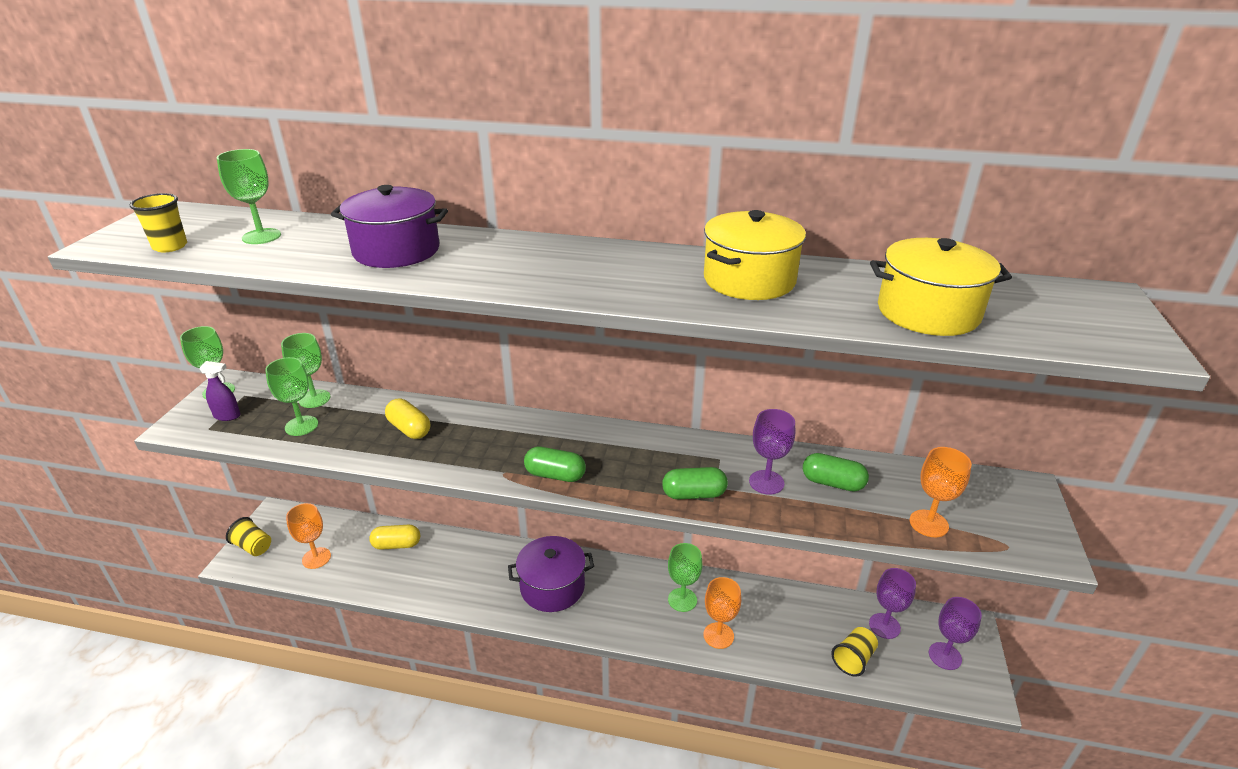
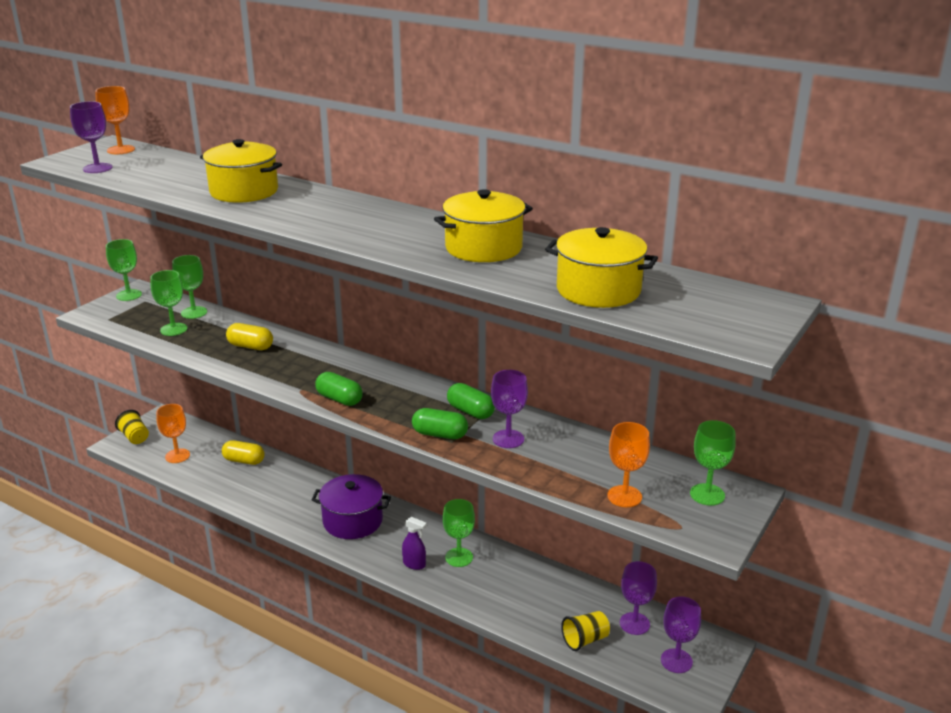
camera: 20 degrees right, 5 degrees down
(170, 246) = (97, 168): yellow cup -> purple goblet
(227, 416) = (126, 313): purple spray bottle -> purple spray bottle (414, 564)
(261, 236) = (161, 169): green goblet -> green goblet (707, 494)
(396, 251) = (244, 191): purple pot -> yellow pot
(409, 429) = (250, 346): yellow capsule -> yellow capsule turned 45 degrees counterclockwise
(718, 635) = (473, 591): orange goblet -> orange goblet (121, 150)
(832, 483) = (566, 451): green capsule -> green capsule (470, 411)

